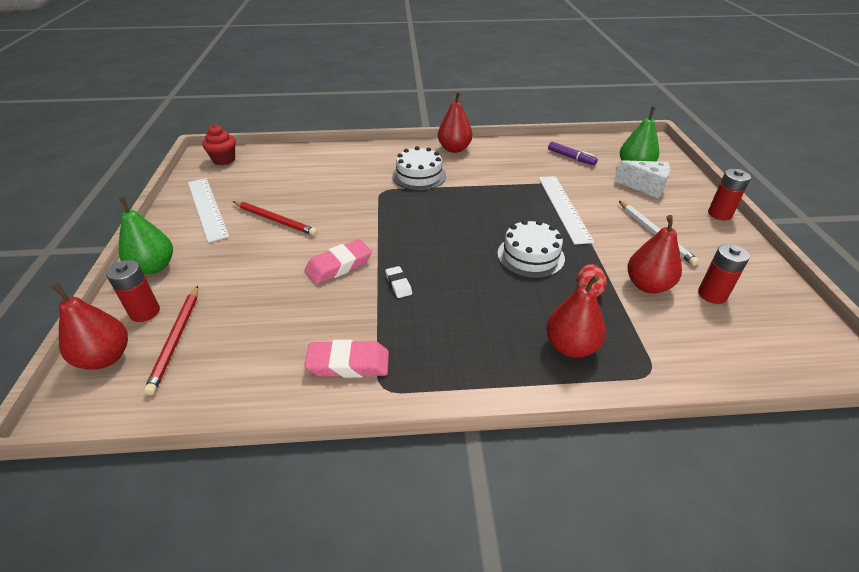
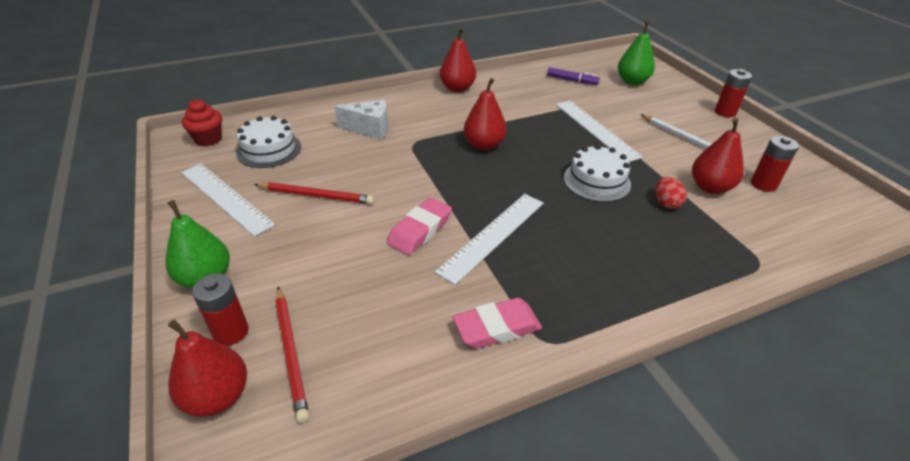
camera: 20 degrees left, 0 degrees up
(398, 284) = (493, 236): white eraser -> white ruler
(419, 176) = (440, 121): white cake -> white cake (269, 150)
(570, 346) = (684, 257): red pear -> red pear (484, 145)
(645, 187) = (652, 98): white cheese -> white cheese (369, 129)

